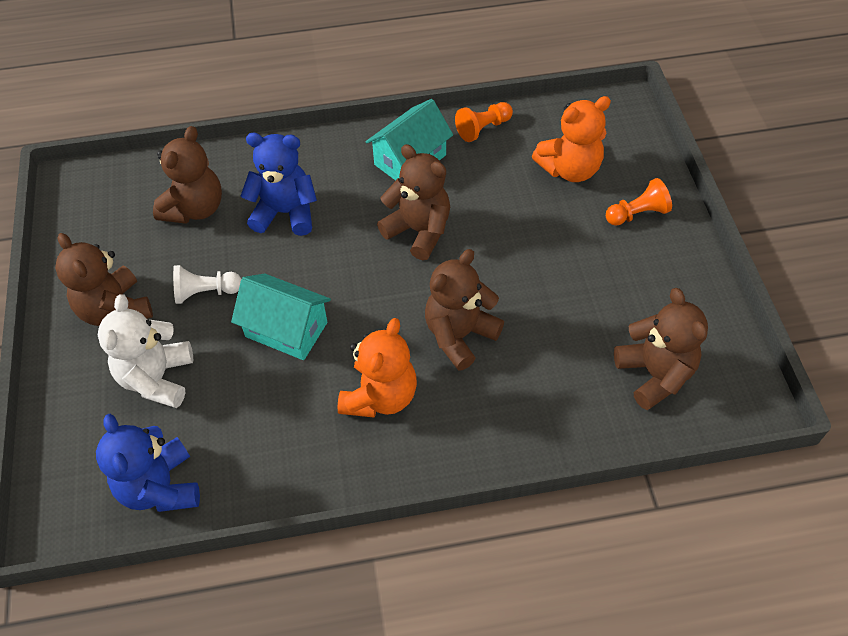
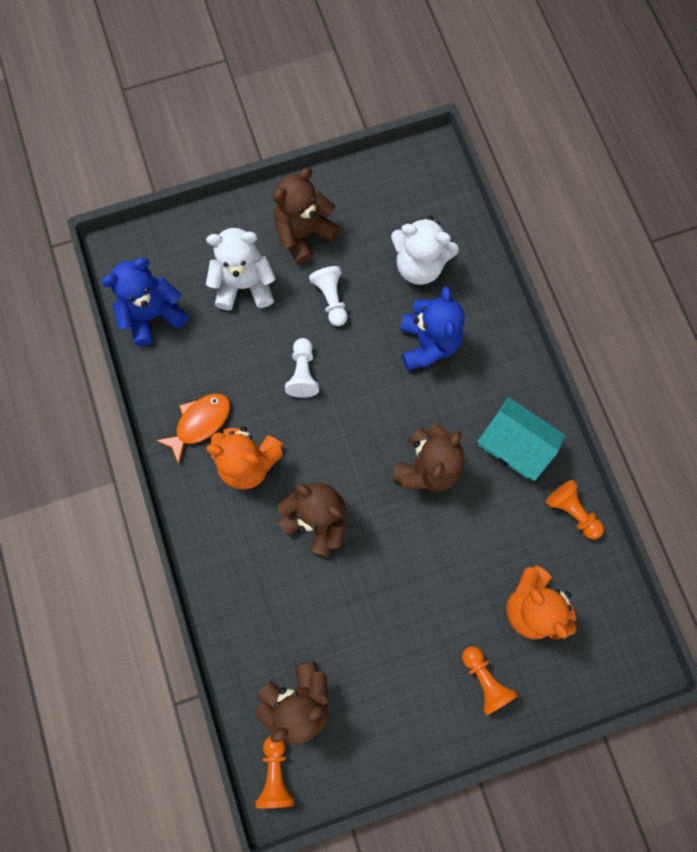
camera: 80 degrees right, 20 degrees up
(195, 208) = (419, 265): brown teddy bear -> white teddy bear
(286, 329) = (303, 373): turquoise house -> white pawn
(320, 444) = (200, 423): none -> orange fish
(731, 404) = (276, 773): none -> orange pawn

